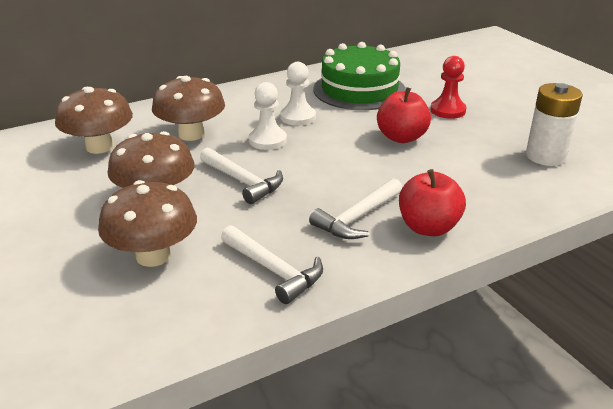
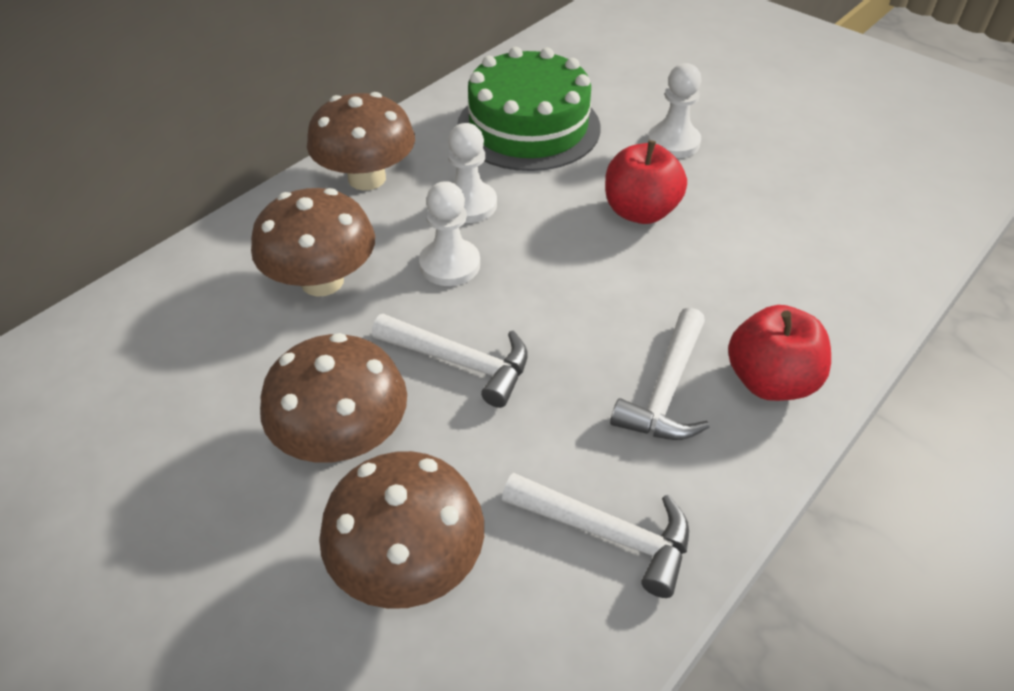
camera: 20 degrees left, 15 degrees up
(99, 147) = (182, 347): brown mushroom -> brown mushroom (367, 178)
(448, 110) = (673, 142): red pawn -> white pawn
(545, 156) = (844, 202): white battery -> none

